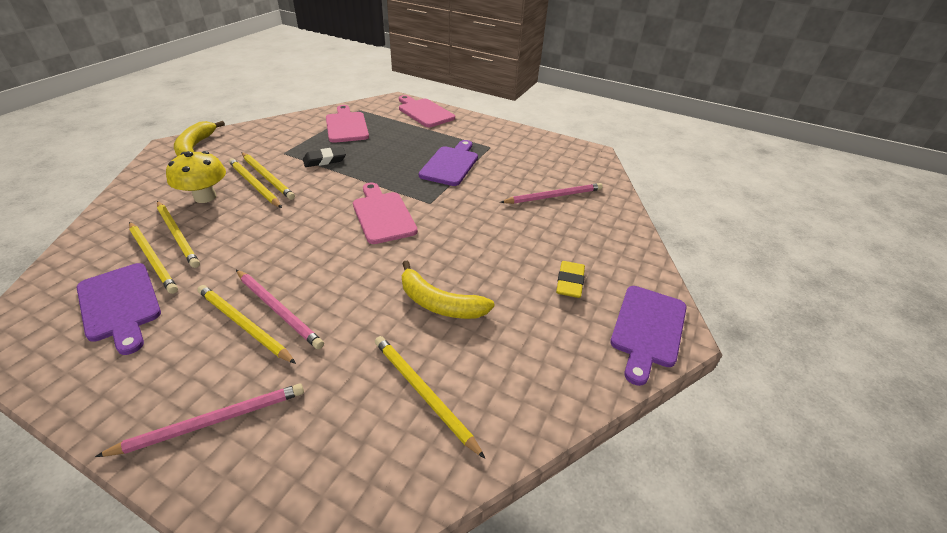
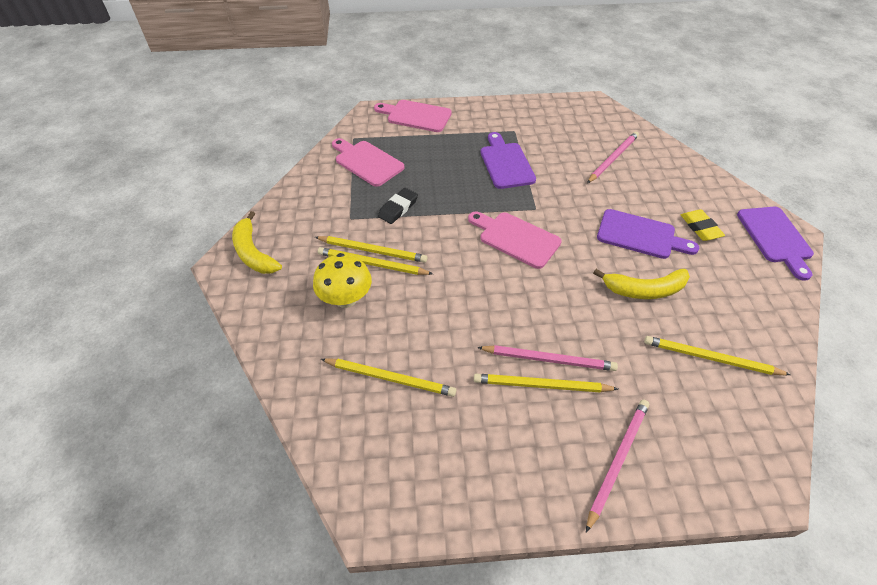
camera: 30 degrees left, 10 degrees up
(120, 304) = (426, 429): purple cutting board -> purple cutting board (640, 235)
(177, 235) = (378, 346): yellow pencil -> none

